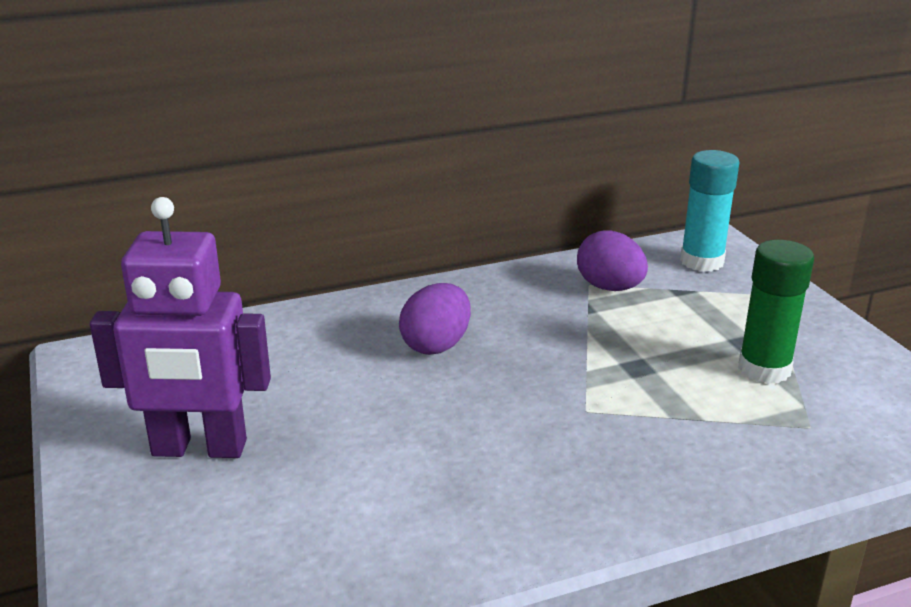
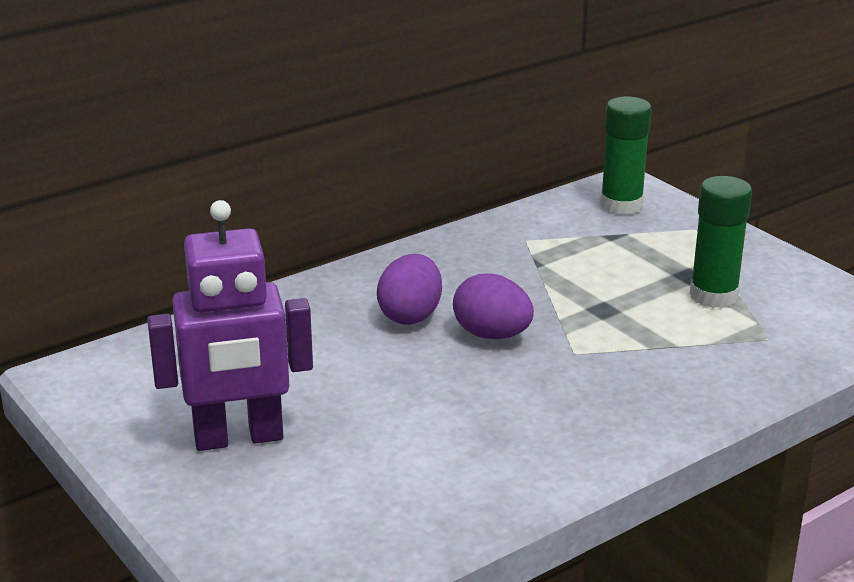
camera: 15 degrees left, 0 degrees up
(609, 288) = (547, 241): purple egg -> purple egg (492, 335)
(702, 261) = (621, 205): turquoise glue stick -> green glue stick

